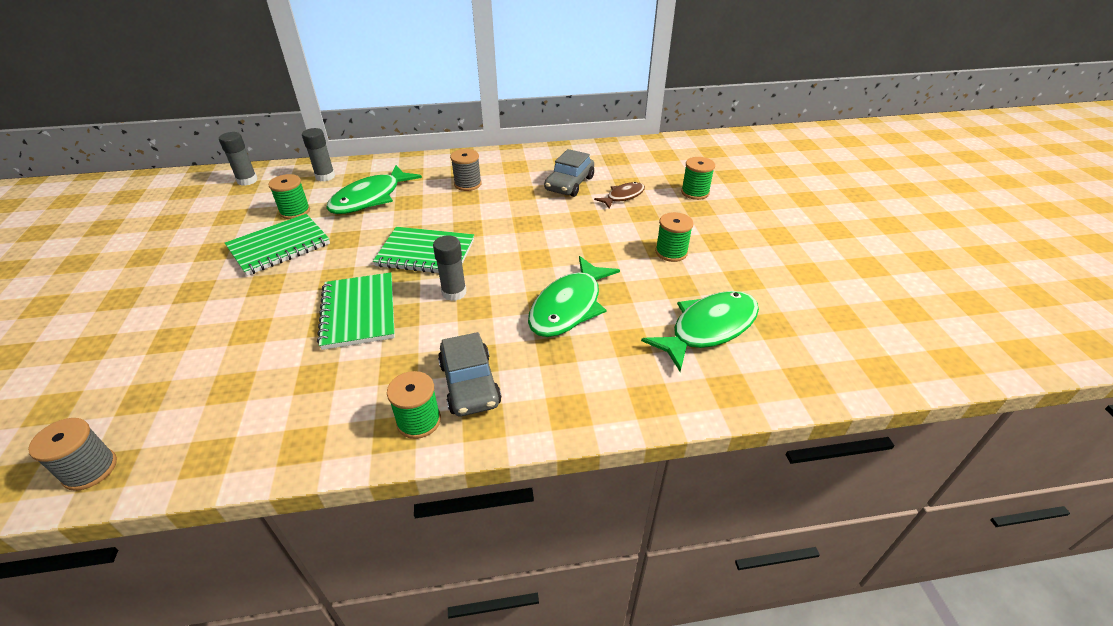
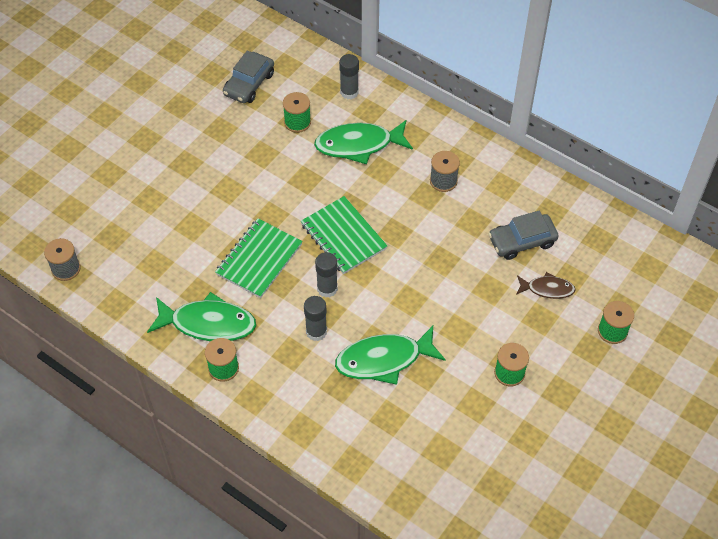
camera: 45 degrees right, 15 degrees up
(247, 180) = (293, 58): grey glue stick -> grey glue stick (316, 332)
(279, 246) = (260, 156): green notebook -> none
(470, 384) = (270, 367): grey car -> grey car (249, 84)
(708, 328) = (449, 451): green fish -> green fish (208, 323)

